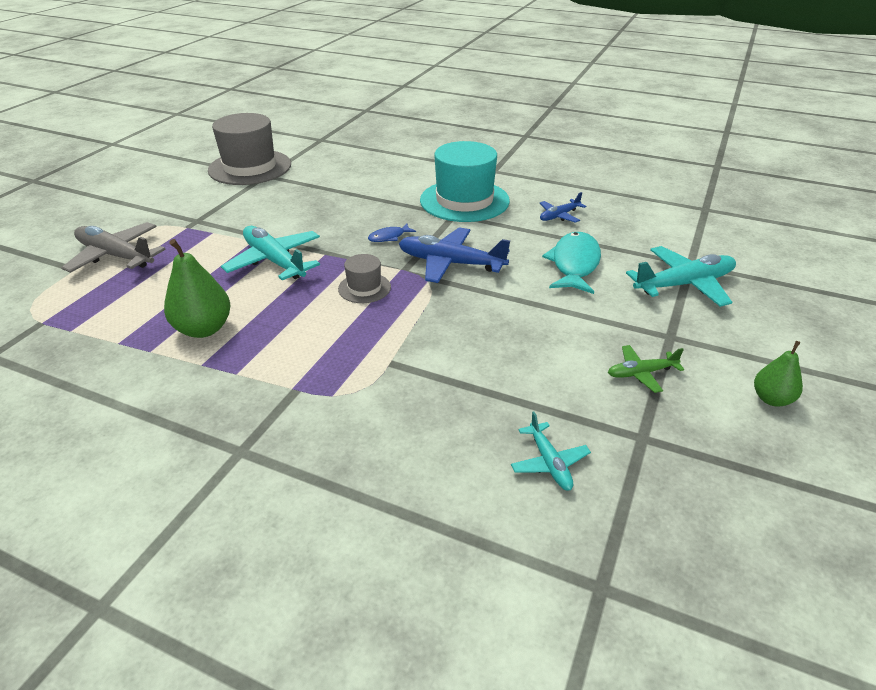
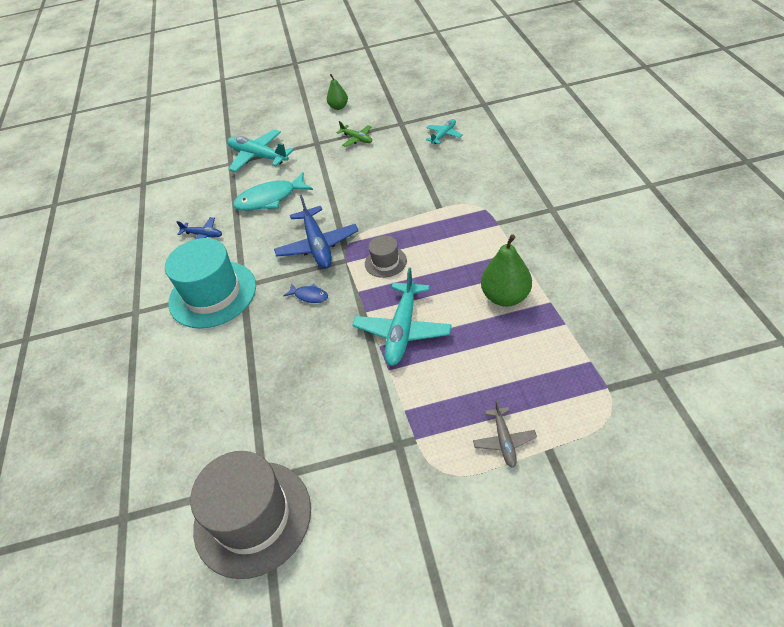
camera: 120 degrees left, 10 degrees up
(116, 256) = (504, 441): grey plane -> grey plane, size x0.54

